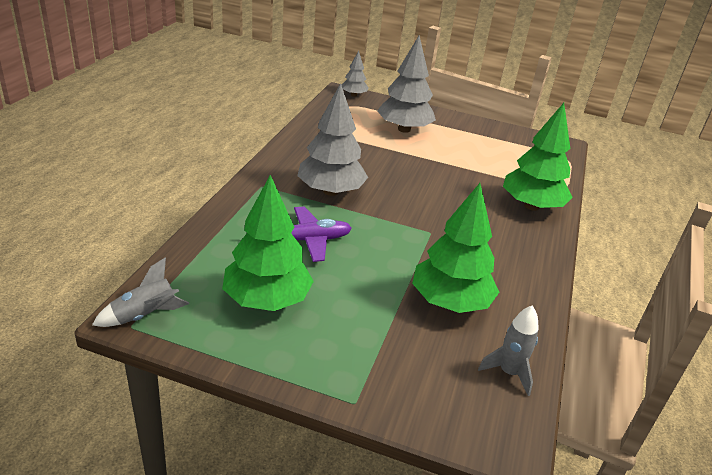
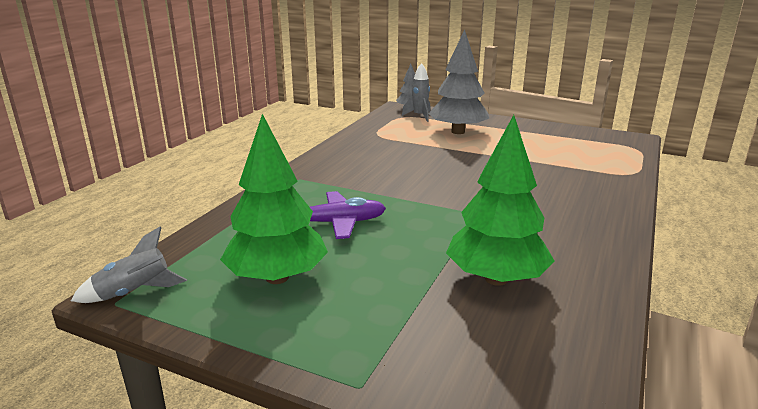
camera: 10 degrees right, 10 degrees down
(330, 191) = (371, 181): grey tree -> none
(508, 373) = (569, 354): grey rocket -> grey rocket (419, 116)
(531, 206) = (598, 189): green tree -> none

